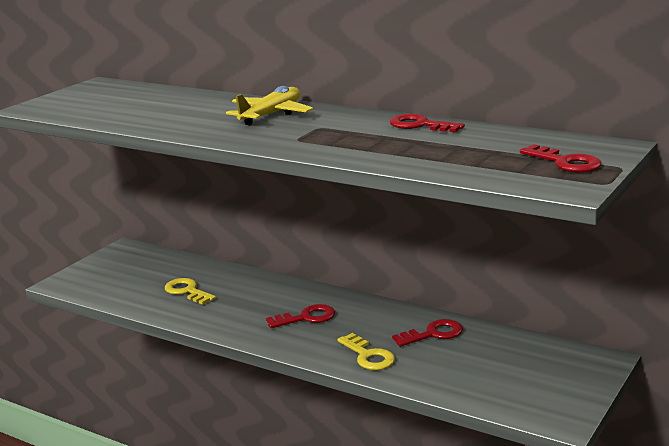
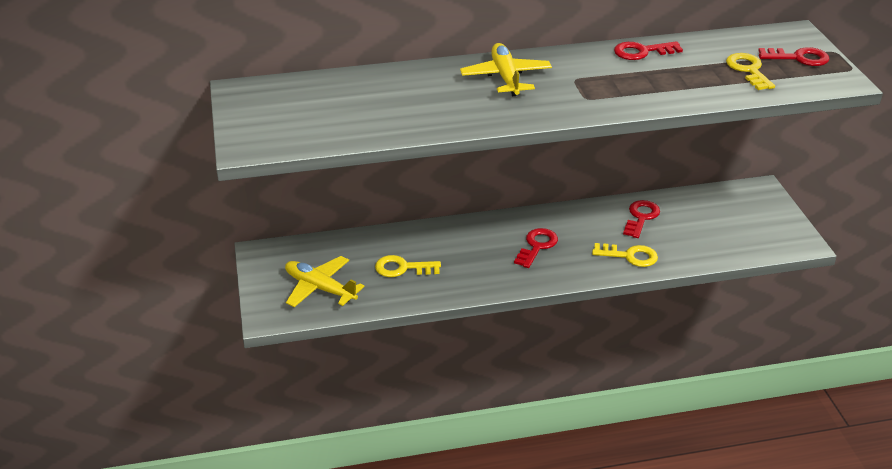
camera: 45 degrees left, 15 degrees up
(116, 281) = (320, 288): none -> yellow plane
(488, 158) = (748, 70): none -> yellow key

